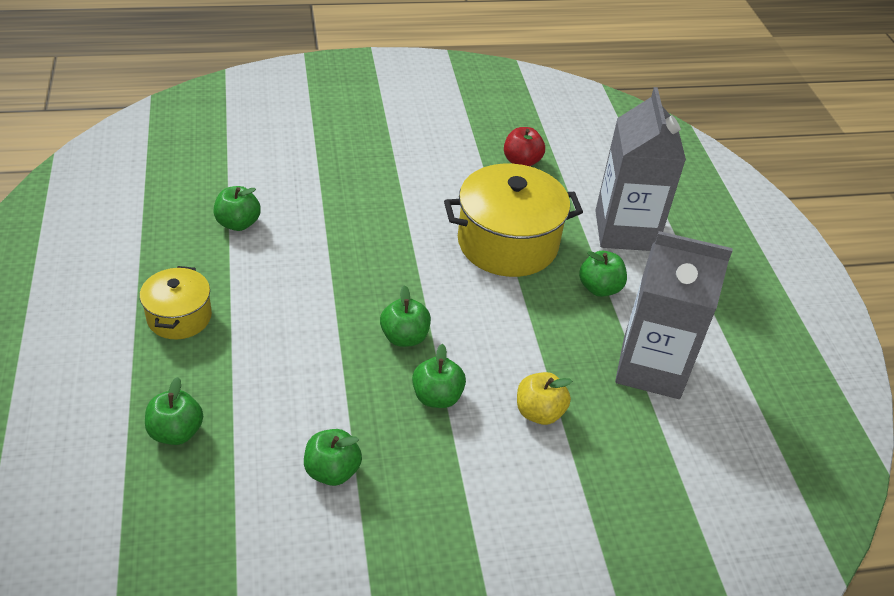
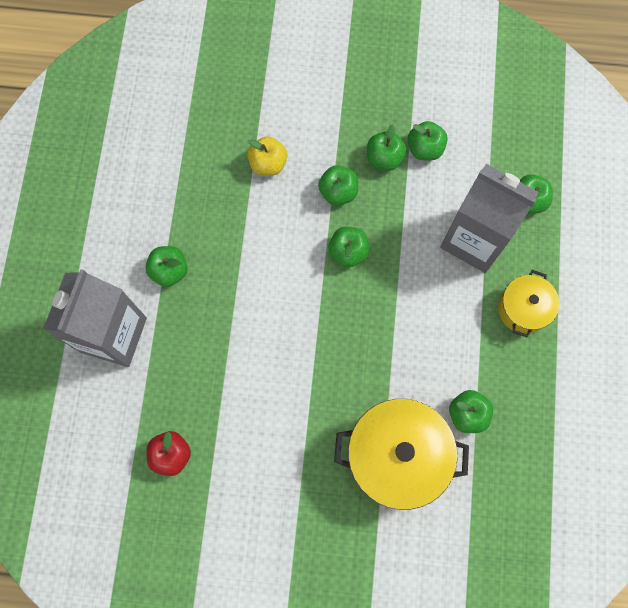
camera: 160 degrees left, 30 degrees up
(387, 448) = (384, 158): none -> green apple
(507, 243) = (228, 340): yellow pot -> yellow pot (396, 456)
(651, 367) = (167, 184): grey carton -> grey carton (474, 239)

